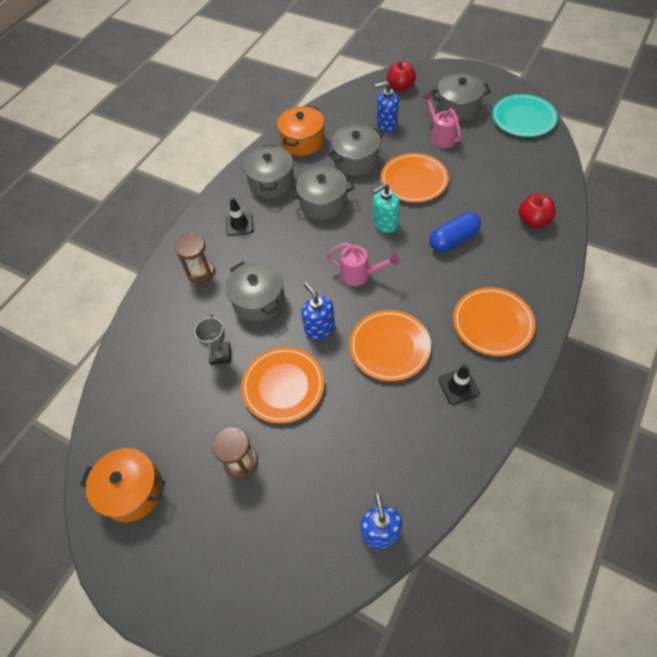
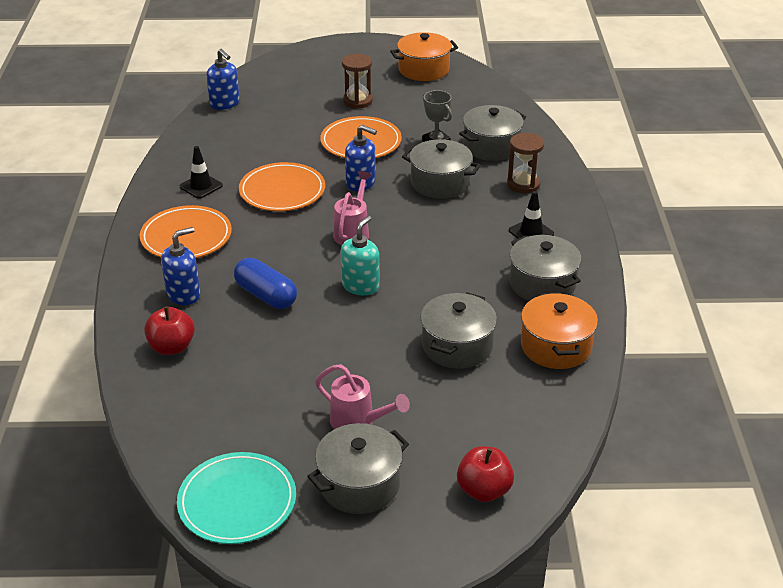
camera: 145 degrees right, 20 degrees down
(323, 203) = (455, 283): grey pot -> grey pot (491, 146)
(360, 275) = (353, 232): pink watering can -> pink watering can turned 120 degrees clockwise
(386, 124) = (455, 413): blue soap dispenser -> blue soap dispenser (183, 294)
(414, 180) = (358, 346): orange plate -> none
(453, 240) = (266, 295): blue capsule -> blue capsule turned 75 degrees counterclockwise

